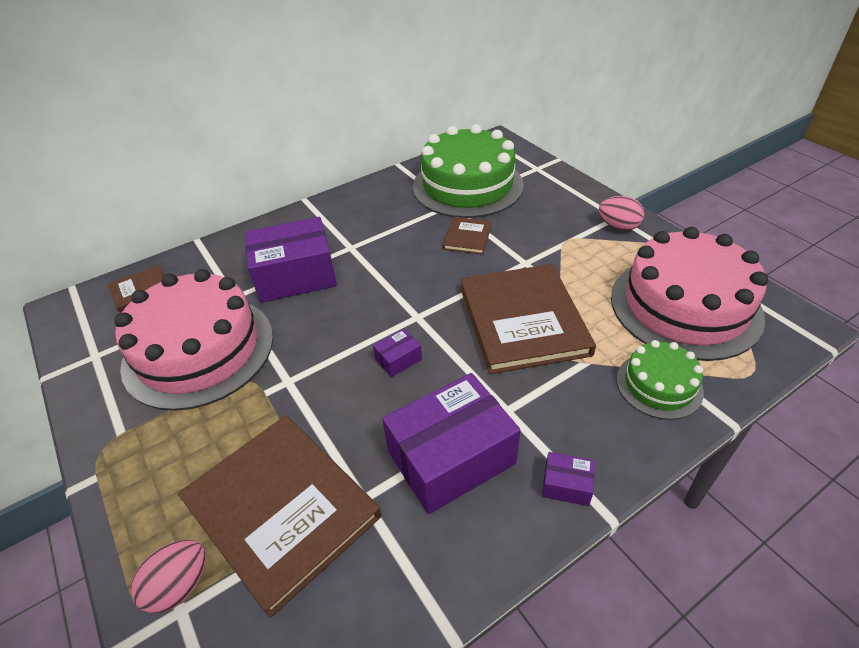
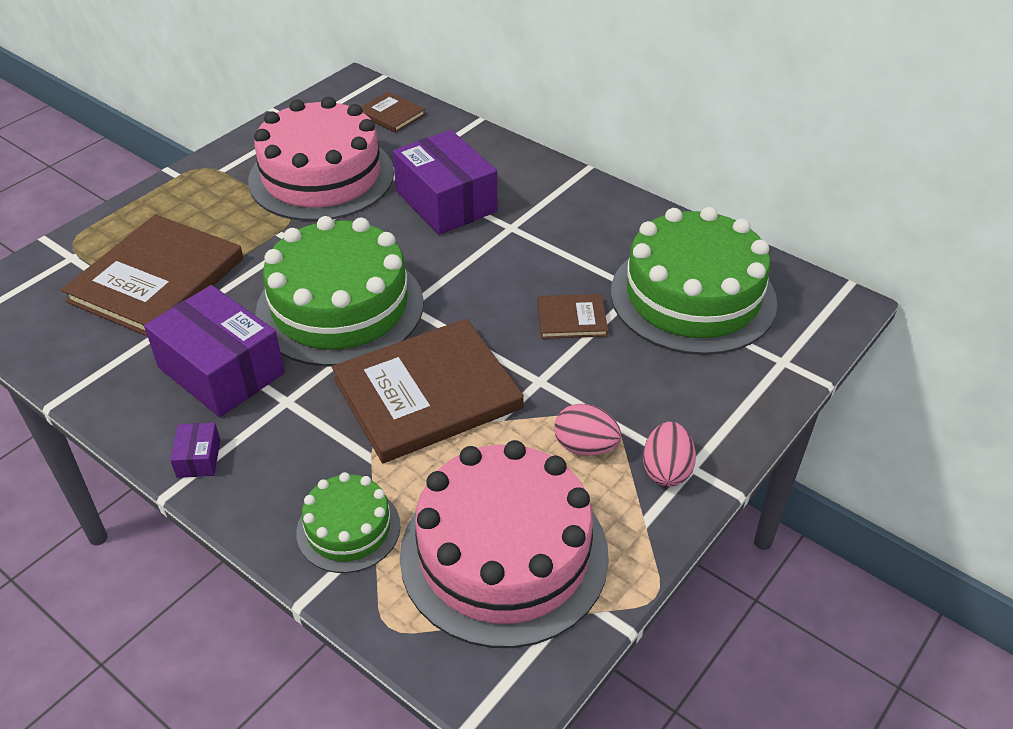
camera: 70 degrees right, 0 degrees up
(179, 586) = (90, 250): pink egg -> pink egg (585, 447)
(398, 359) = (340, 307): purple box -> green cake

